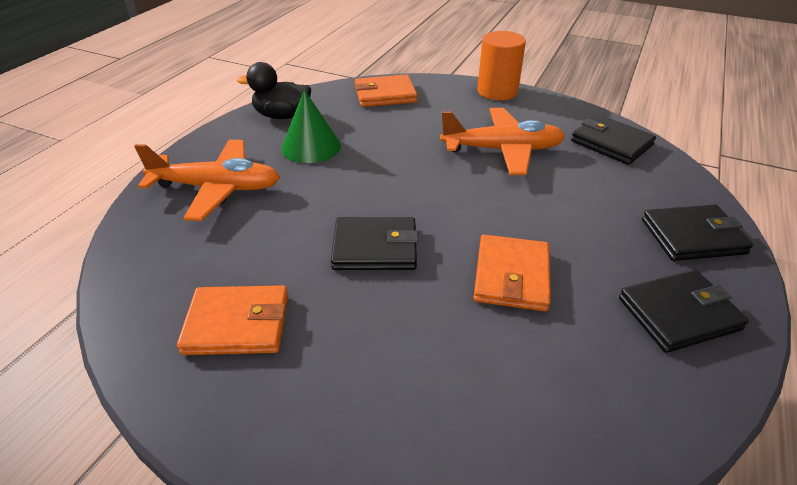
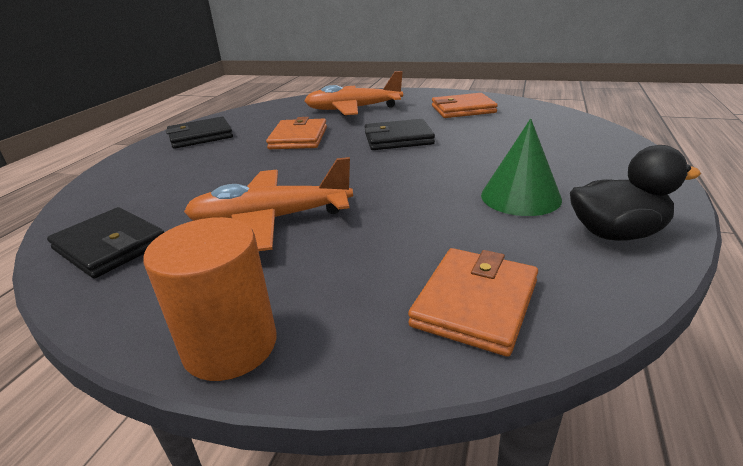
camera: 175 degrees right, 10 degrees down
(217, 188) = (570, 153): orange plane -> orange plane (353, 109)
(385, 94) = (475, 303): orange wallet -> orange wallet turned 45 degrees counterclockwise
(692, 237) = (138, 169): black wallet -> none

